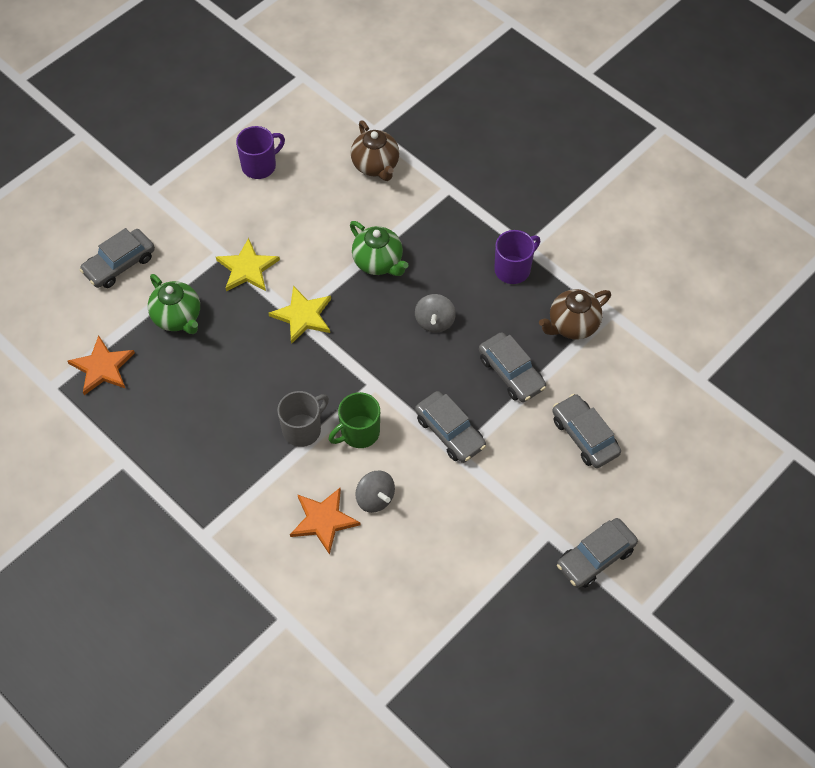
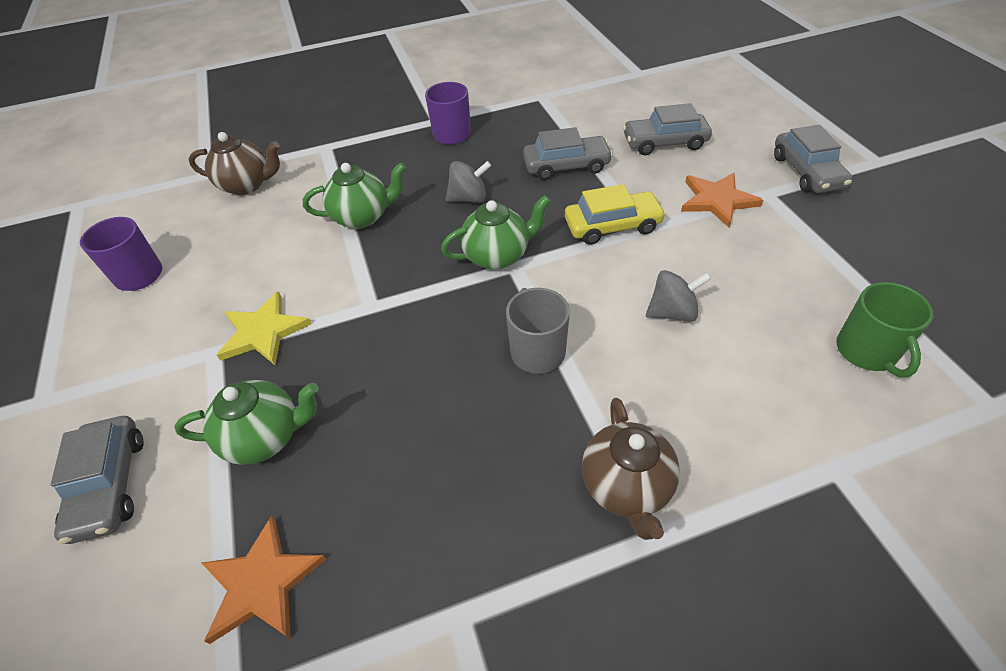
camera: 60 degrees left, 10 degrees down
(303, 316) = (376, 299): yellow star -> none
(323, 520) = (685, 373): orange star -> orange star (717, 201)
(359, 433) = (572, 299): green mug -> green mug (867, 352)
(379, 369) = (497, 256): none -> green teapot
(434, 321) = (469, 198): grey spinning top -> grey spinning top turned 45 degrees counterclockwise
(450, 432) = (612, 226): grey car -> yellow car
(572, 325) = (539, 118): brown teapot -> brown teapot (626, 487)

